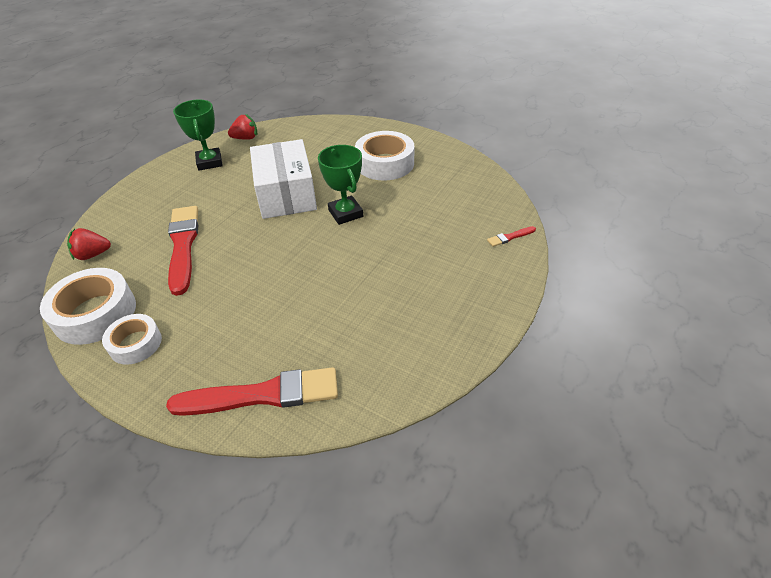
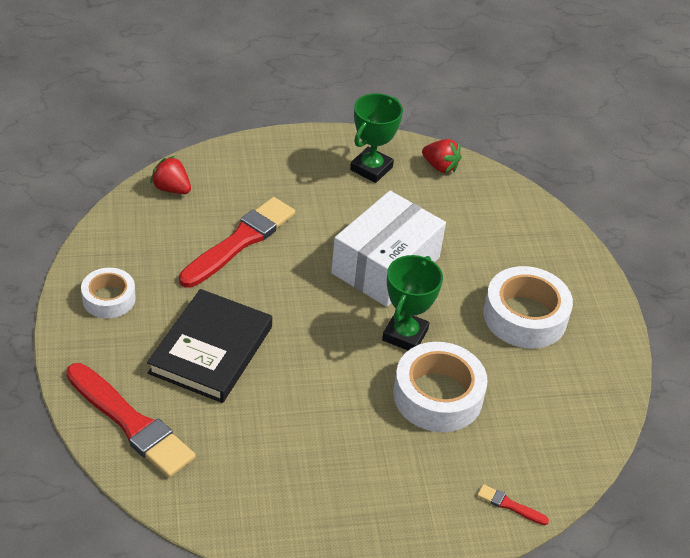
camera: 45 degrees right, 0 degrees up
(95, 313) = (114, 246): white tape -> white tape (437, 396)
(251, 310) = (211, 350): none -> black book

